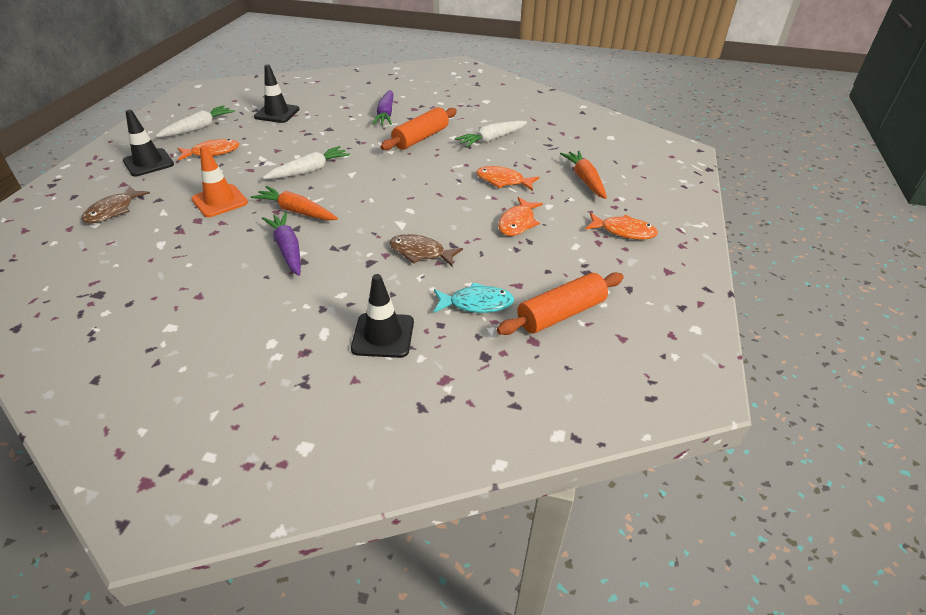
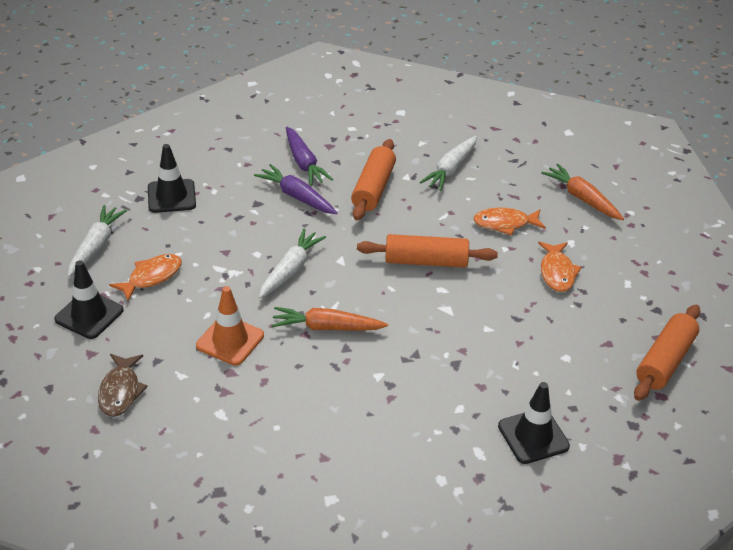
camera: 25 degrees left, 0 degrees up
(287, 249) = (361, 375): purple carrot -> purple carrot (297, 196)
(415, 189) = (426, 261): none -> orange rolling pin
(420, 253) = (494, 337): brown fish -> none
(477, 303) = (587, 375): turquoise fish -> none
(624, 231) = (658, 252): orange fish -> none

